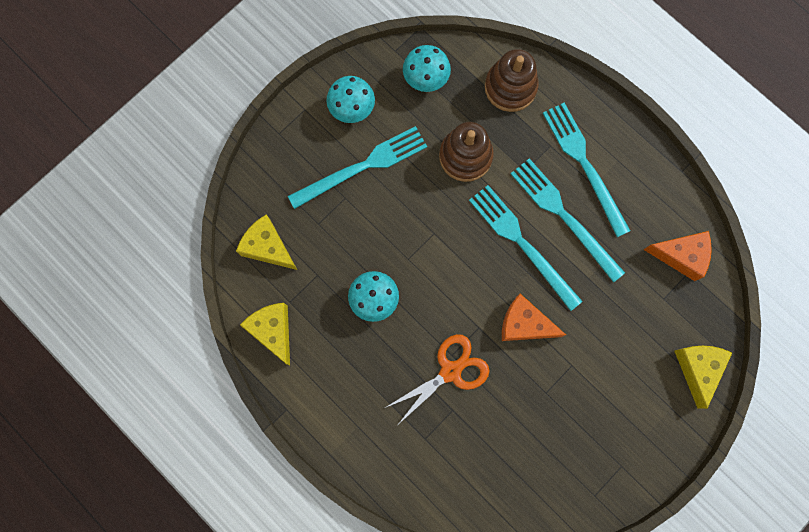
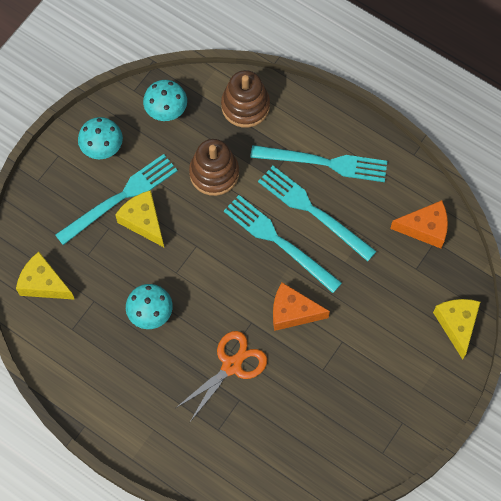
camera: 10 degrees left, 10 degrees down
(273, 331) = (60, 357): yellow cheese -> yellow cheese (143, 221)
(584, 164) = (324, 163): turquoise fork -> turquoise fork turned 135 degrees clockwise

